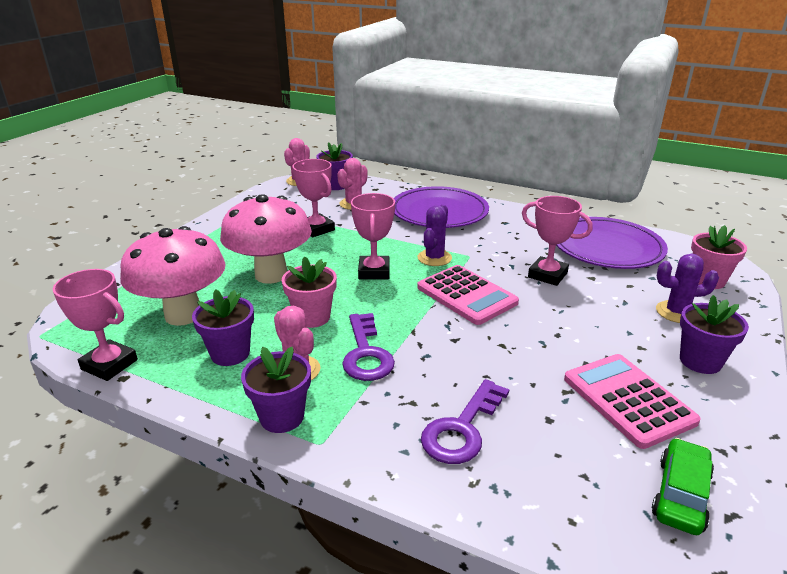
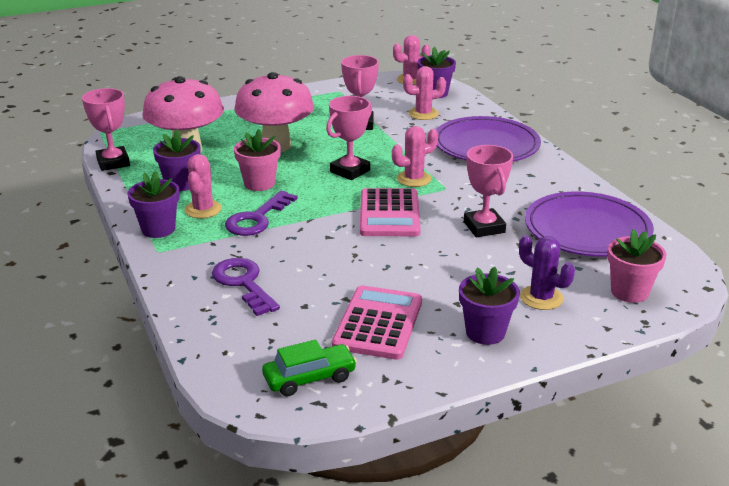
camera: 40 degrees right, 0 degrees up
(434, 258) = (414, 179): purple cactus -> pink cactus
(462, 429) = (243, 283): purple key -> purple key turned 75 degrees clockwise

